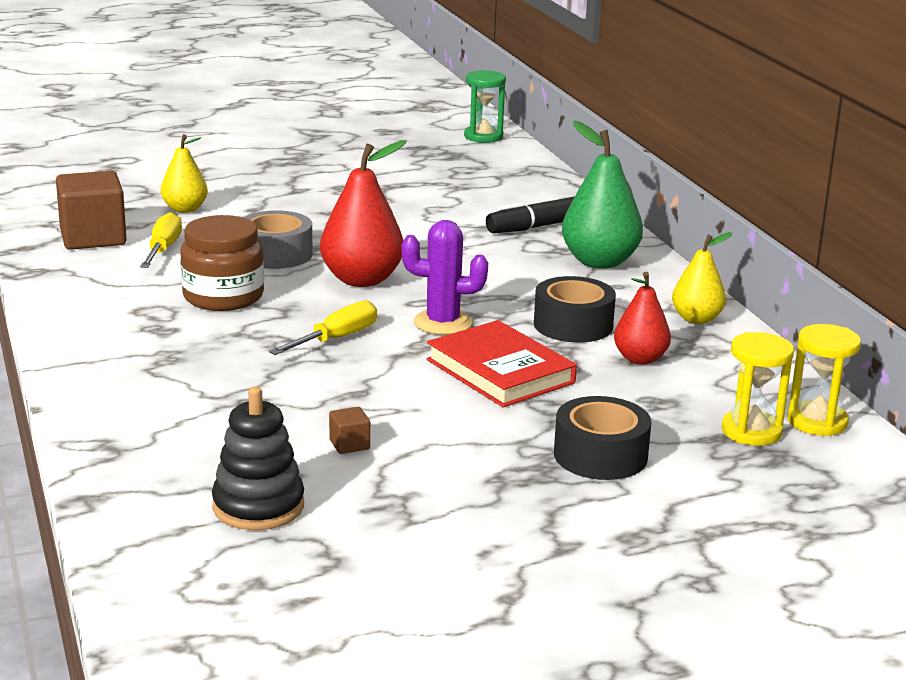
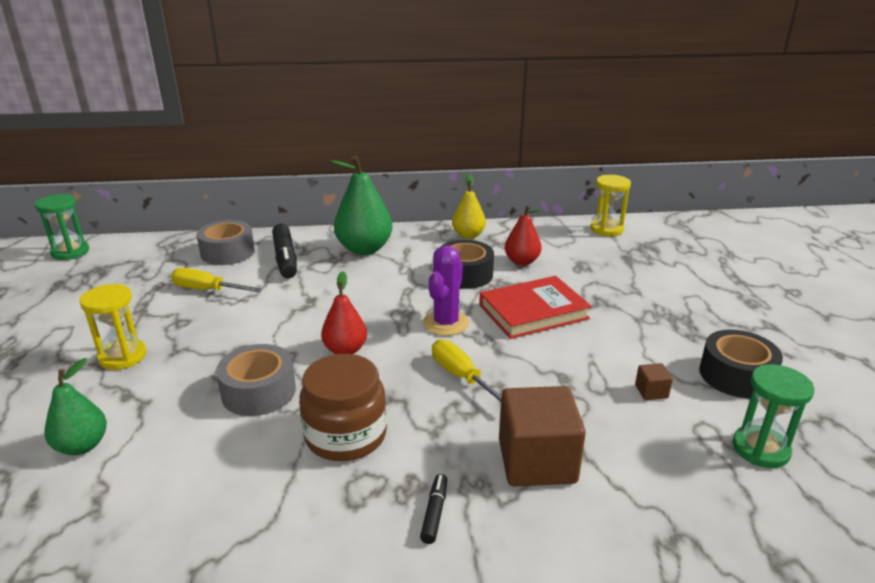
camera: 75 degrees left, 5 degrees up
(93, 237) = (109, 535): brown cube -> brown cube (537, 461)
(130, 342) = (435, 513): none -> black marker
(163, 249) = (192, 472): yellow screwdriver -> yellow screwdriver (207, 290)
(185, 209) = (82, 446): yellow pear -> green pear
(258, 506) = (760, 449): black stacking toy -> green hourglass
(362, 280) = (345, 350): red pear -> red pear, size x0.61
(534, 198) = (228, 252): none -> grey tape
(600, 455) = (654, 296): black tape -> black tape (736, 375)
(751, 431) = (619, 247): yellow hourglass -> yellow hourglass (123, 356)

